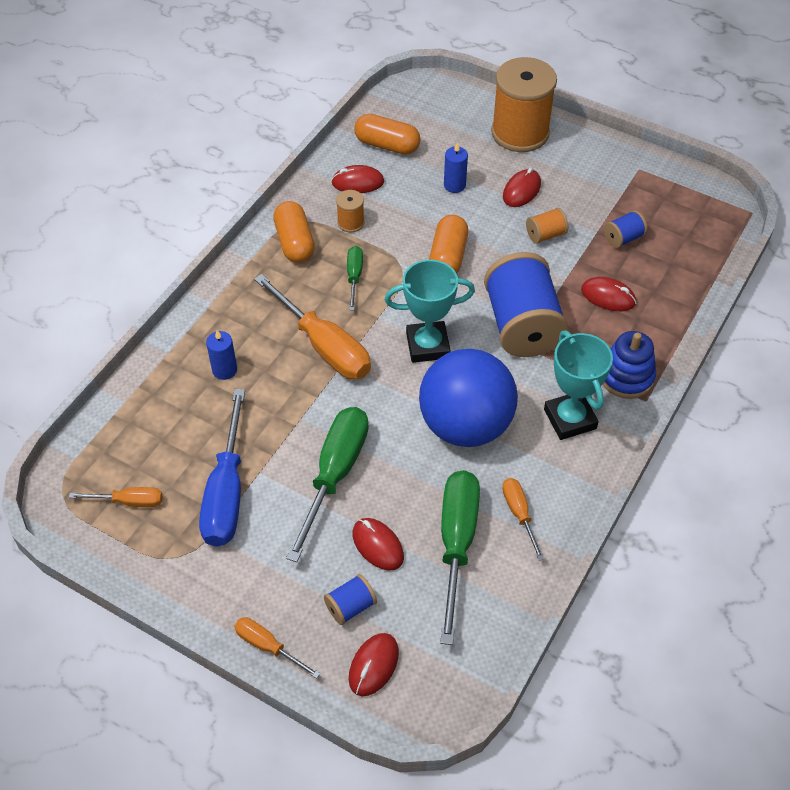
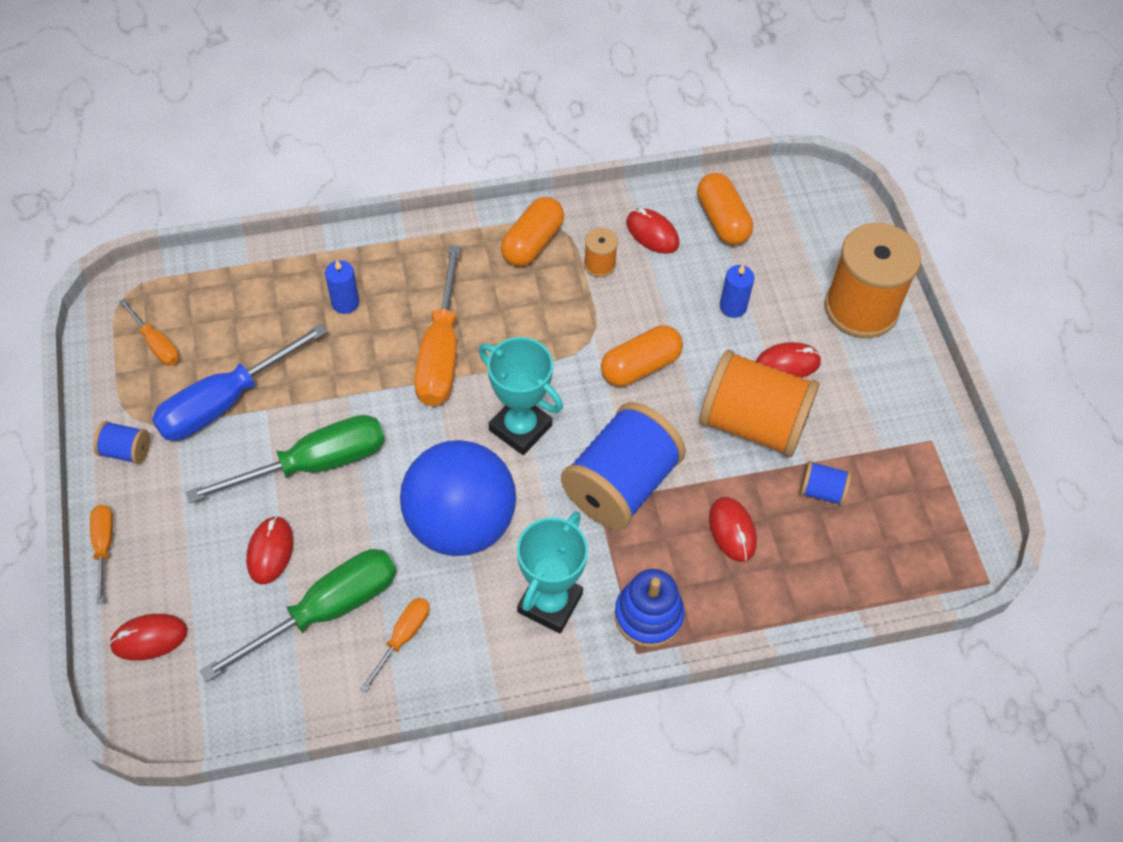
camera: 45 degrees right, 5 degrees up
(350, 606) = (192, 577): blue spool -> blue spool (126, 451)
(354, 276) = (540, 314): green screwdriver -> none
(545, 235) = (753, 423): orange spool -> orange spool, size x2.28

